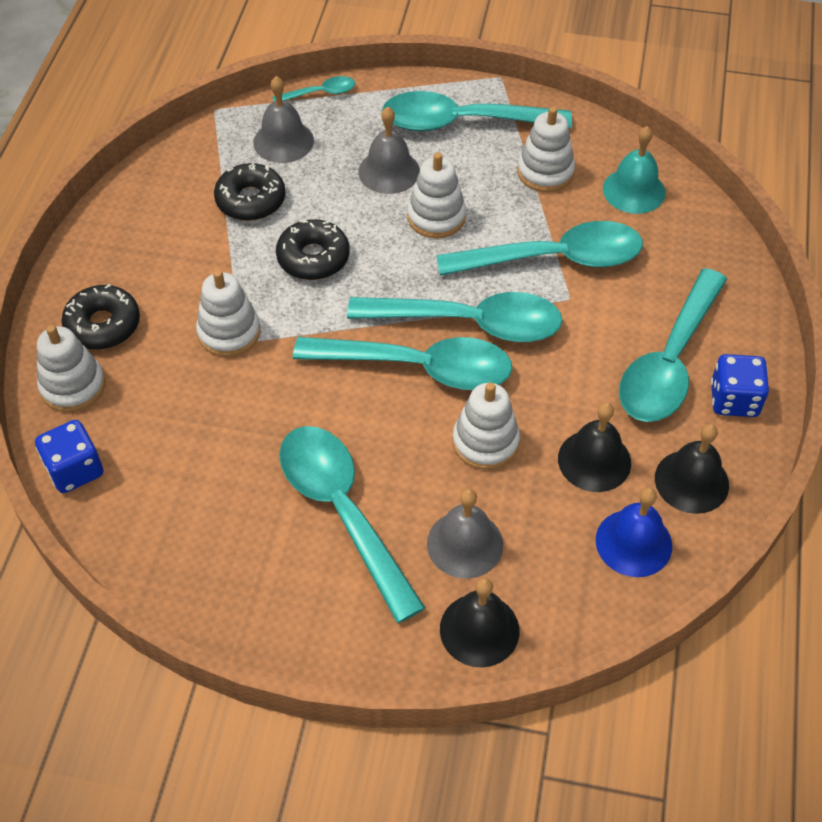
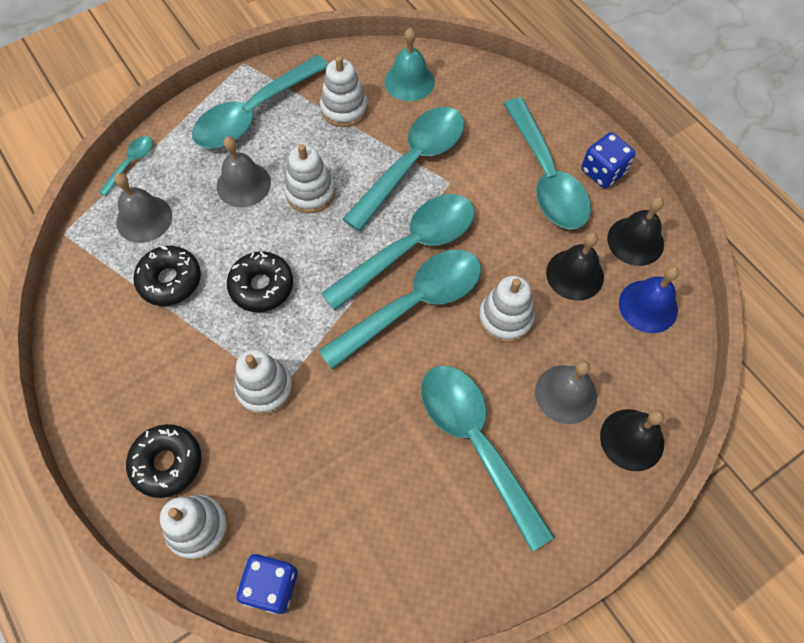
camera: 45 degrees left, 10 degrees up
(342, 511) = (475, 442): turquoise spoon -> turquoise spoon turned 45 degrees clockwise

